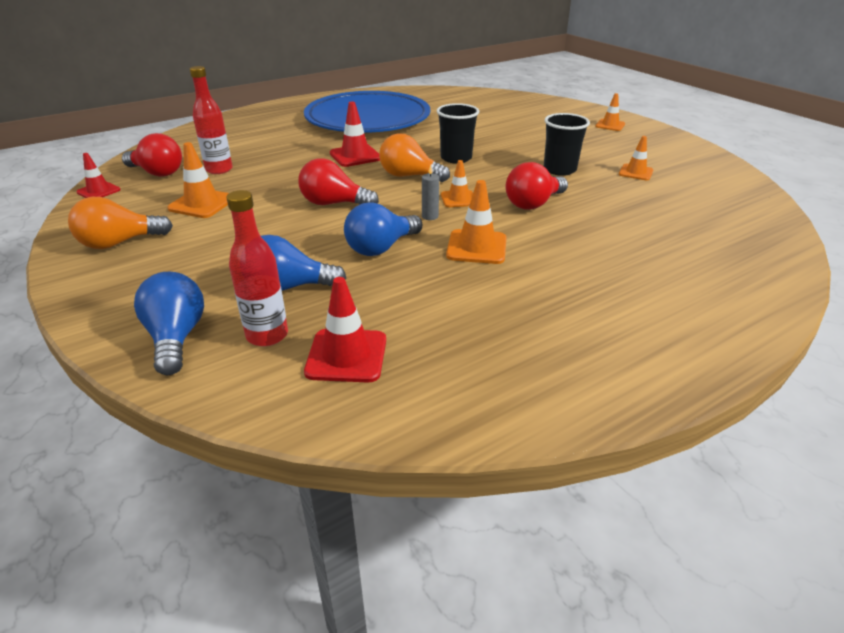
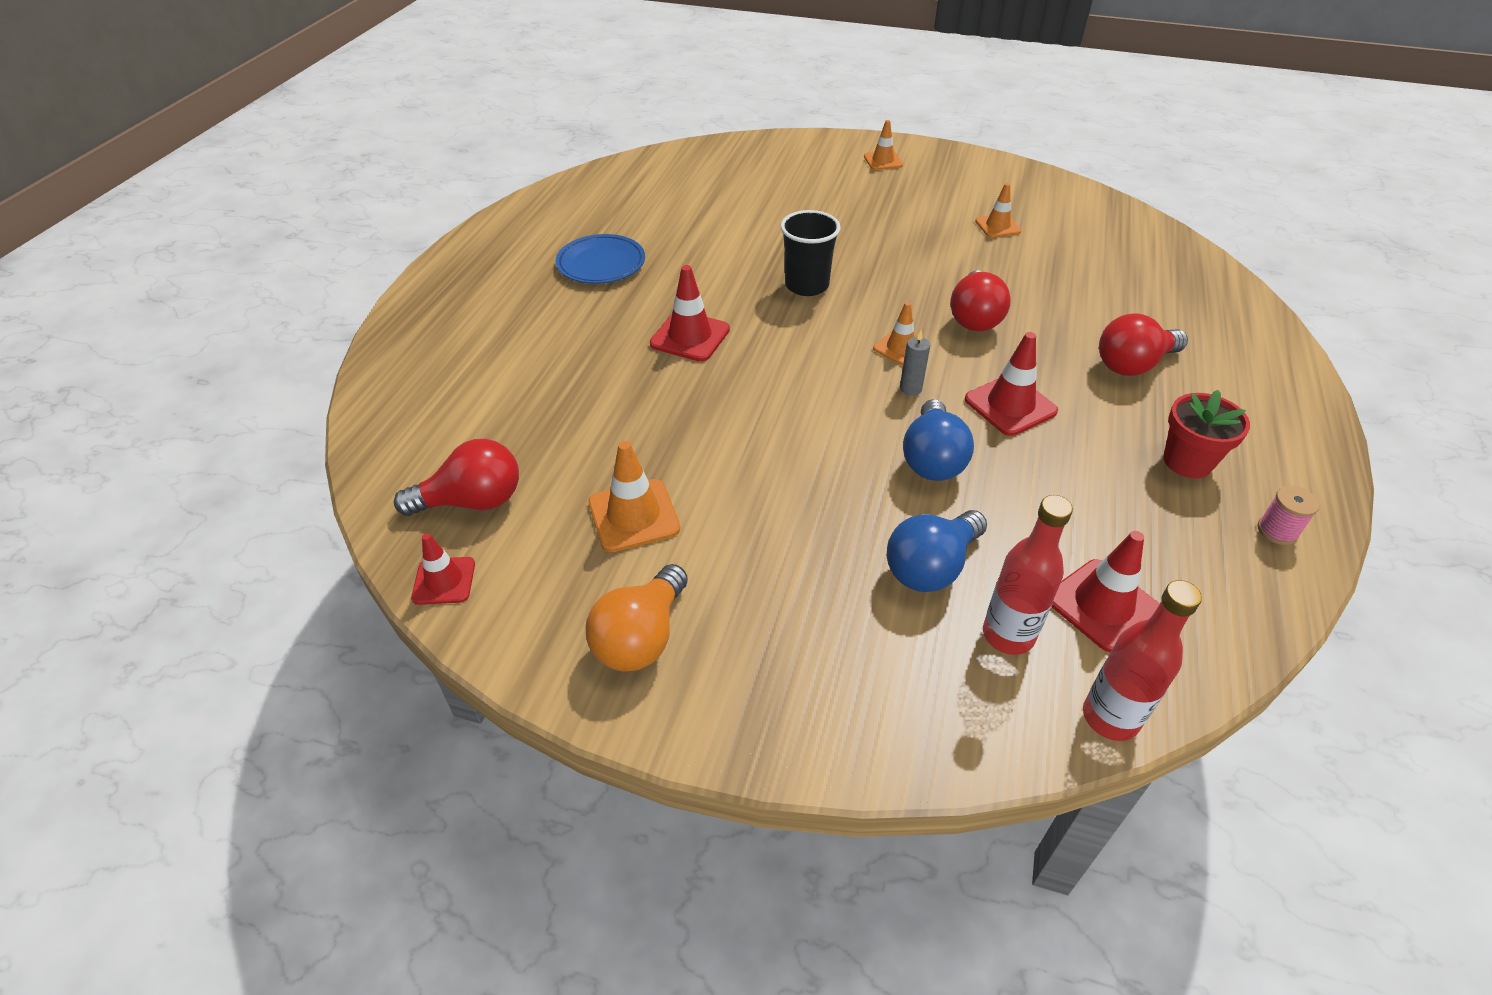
camera: 40 degrees left, 10 degrees up
(176, 338) = (936, 702): blue light bulb -> none
(219, 170) = (553, 449): red bottle -> red bottle (1110, 717)
(334, 204) = (788, 425): red light bulb -> red light bulb (1133, 365)
(368, 119) = (601, 263): blue plate -> blue plate, size x0.45
(409, 176) = (801, 339): orange light bulb -> none
(476, 247) = (1010, 405): orange traffic cone -> red traffic cone
(550, 393) = (1277, 531): none -> pink spool
(551, 326) = (1187, 461): none -> red flower pot
(559, 170) = (930, 255): black cup -> none

